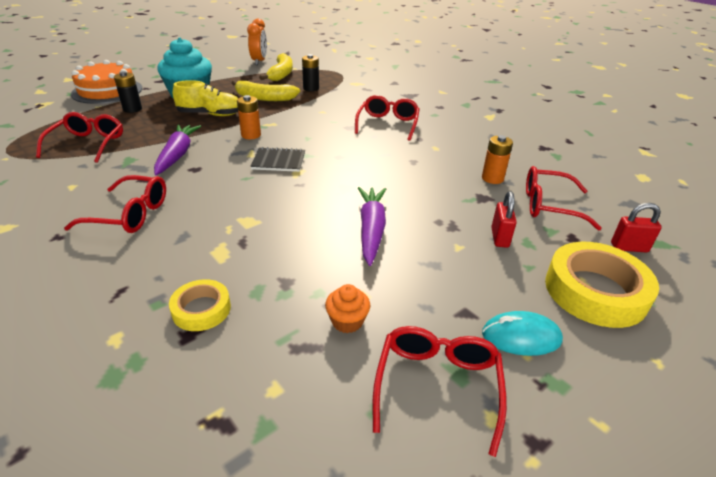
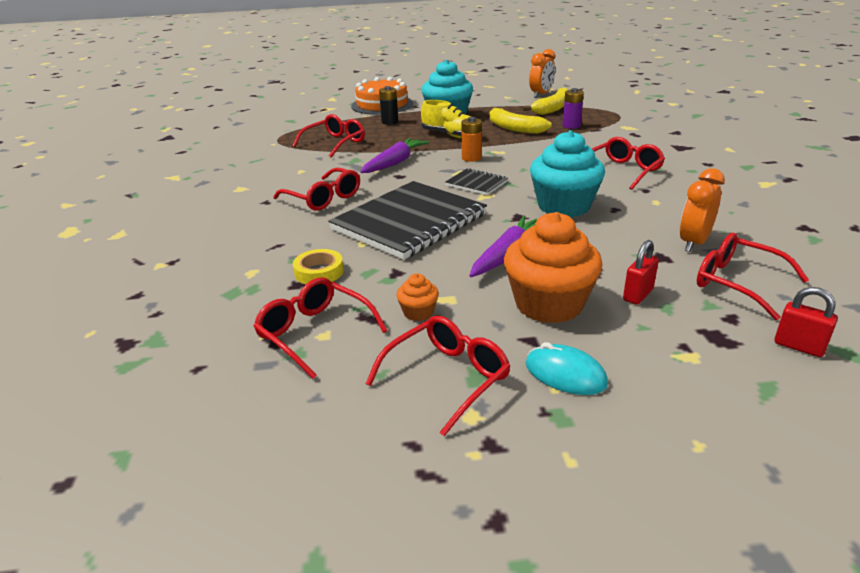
camera: 35 degrees right, 5 degrees down
(250, 219) = (409, 222): none -> black notebook
(264, 391) = (315, 333): none -> red glasses
(311, 88) = (571, 126): black battery -> purple battery
(373, 168) = (563, 206): none -> turquoise cupcake
(447, 270) = (549, 304): none -> orange cupcake
(492, 178) = (693, 243): orange battery -> orange clock
(595, 291) = (697, 368): yellow tape -> none

